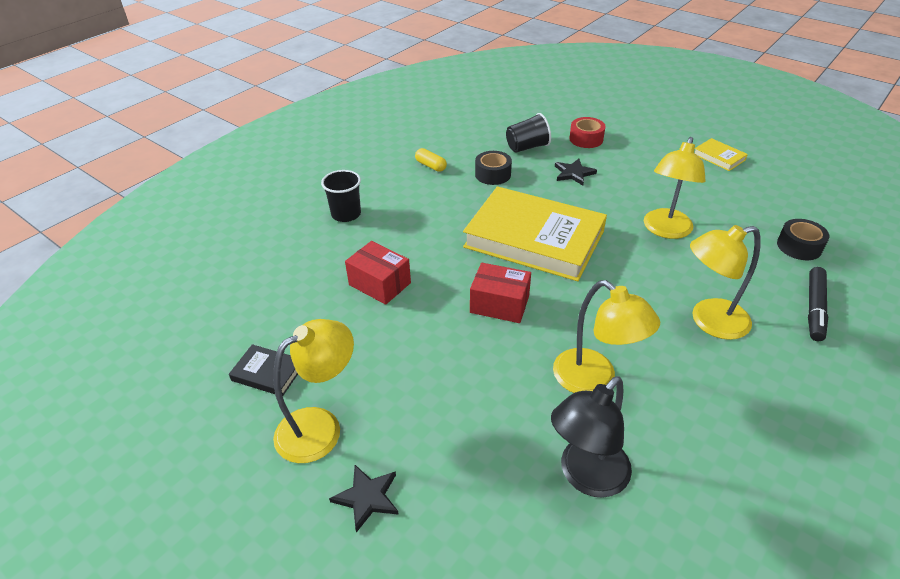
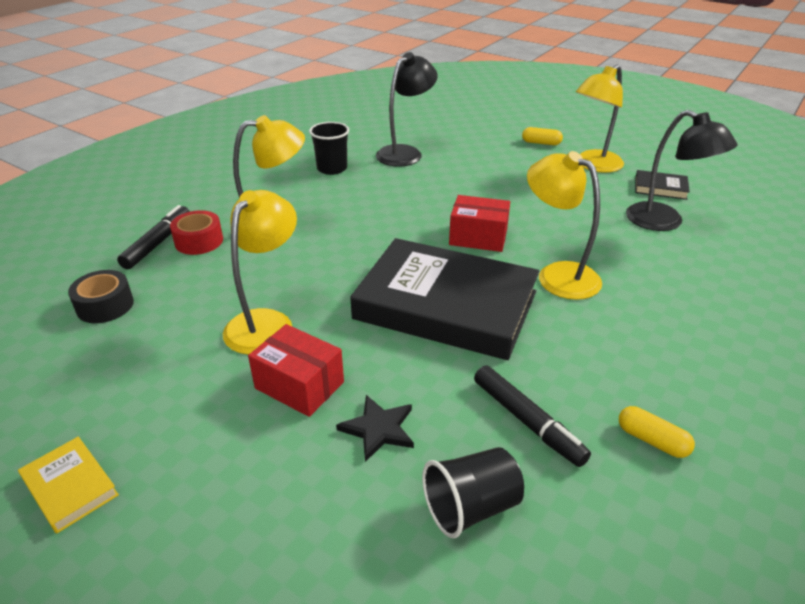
camera: 175 degrees right, 5 degrees down
(305, 317) = (664, 222): none -> black lamp
(346, 214) = (723, 333): black cup -> black cup (332, 169)
(367, 497) = (541, 143): black star -> yellow capsule
(380, 284) = (612, 251): red box -> red box (299, 385)
(493, 174) = (527, 421): black tape -> black marker
(534, 239) = (446, 305): yellow book -> black book
(586, 139) = (335, 544): red tape -> red tape (199, 241)
(594, 380) = (391, 192): yellow lamp -> yellow lamp (557, 275)

